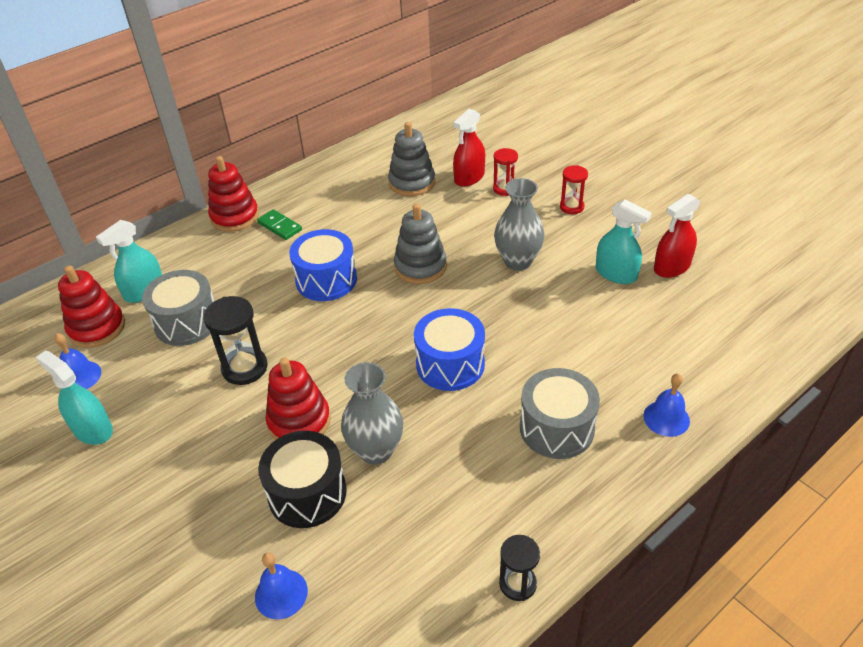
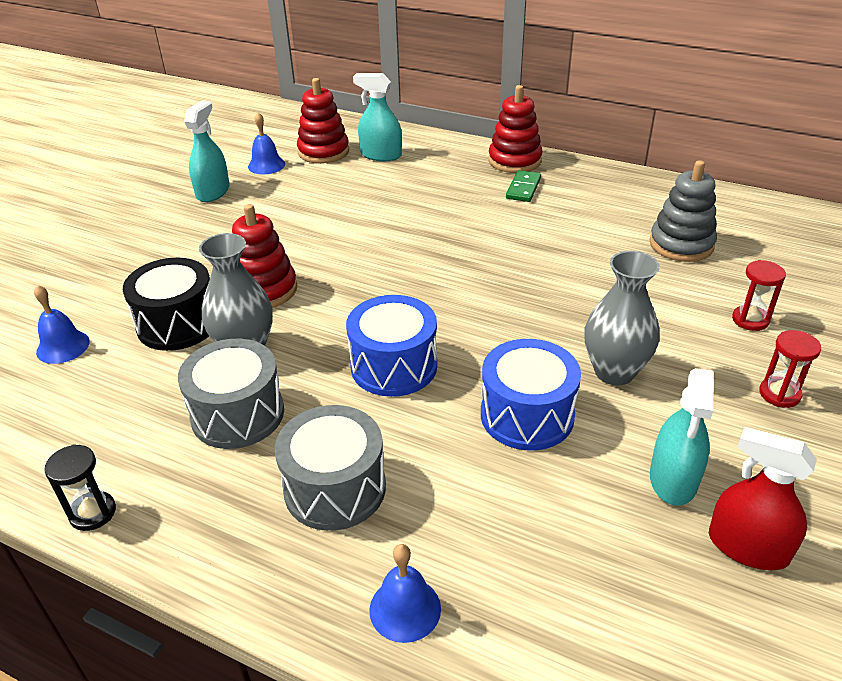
camera: 65 degrees right, 5 degrees down
(187, 322) = (356, 188): grey drum -> grey drum (238, 414)
(244, 368) = (316, 237): black hourglass -> none
(326, 280) = (467, 241): blue drum -> blue drum (527, 415)
(420, 267) = (538, 296): grey stacking toy -> none
(469, 177) = (740, 284): red spray bottle -> none

